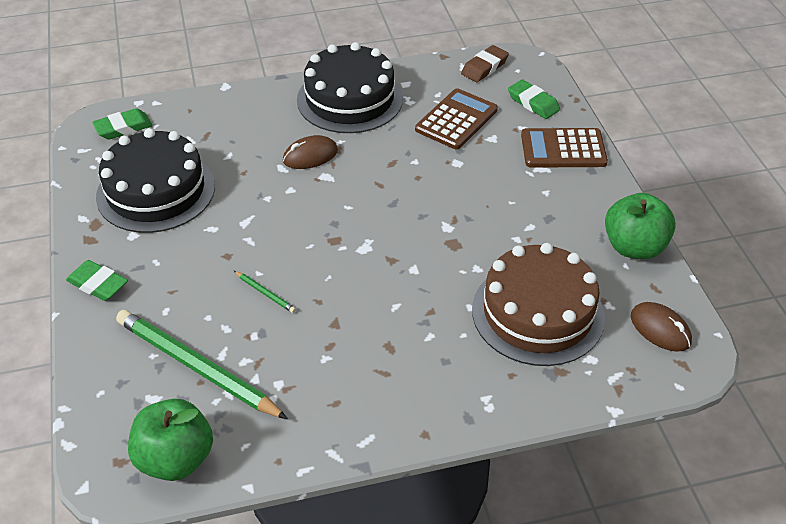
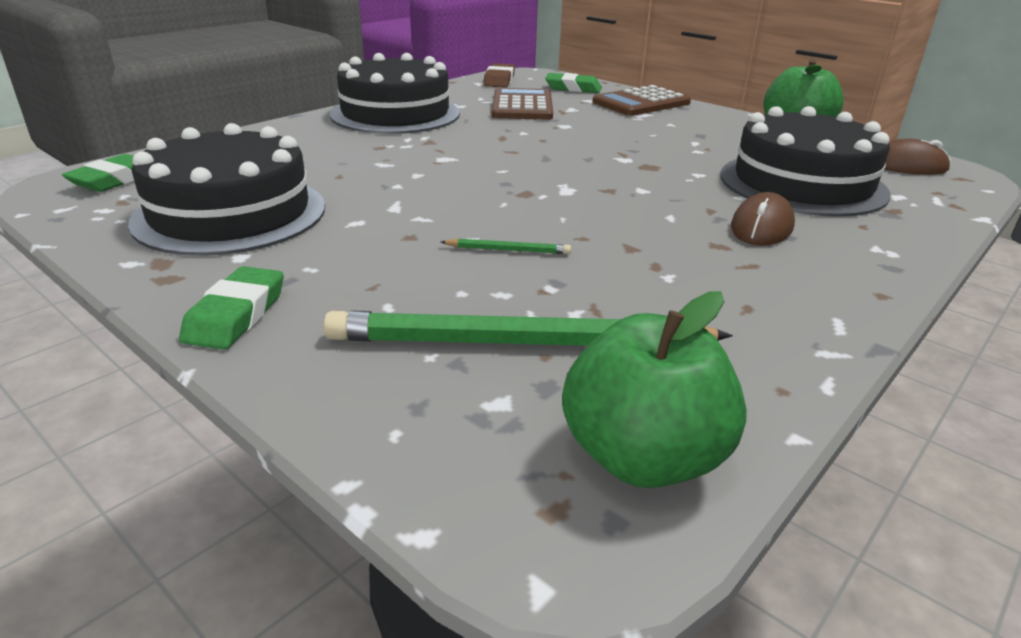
camera: 35 degrees left, 15 degrees down
(98, 284) = (236, 315): green eraser -> green eraser turned 75 degrees counterclockwise
(310, 156) = (406, 150): brown mouse -> brown mouse (762, 227)
(538, 313) = (802, 183): brown cake -> black cake

